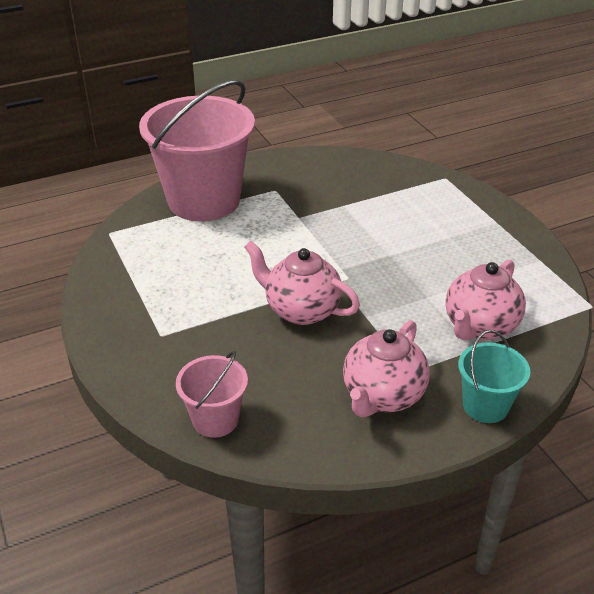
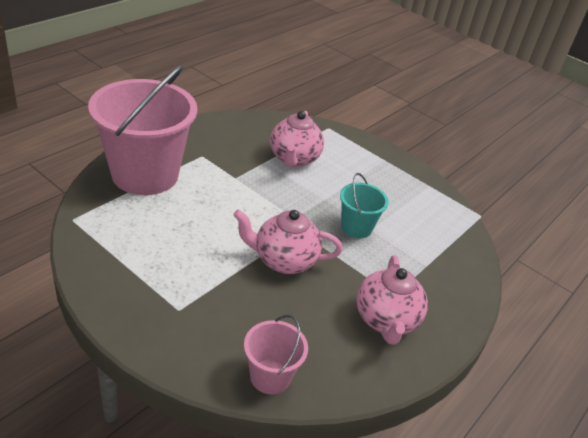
camera: 30 degrees left, 0 degrees up
(479, 326) = (419, 247): pink teapot -> pink teapot (294, 159)
(485, 406) = (458, 310): turquoise bucket -> turquoise bucket (356, 227)

